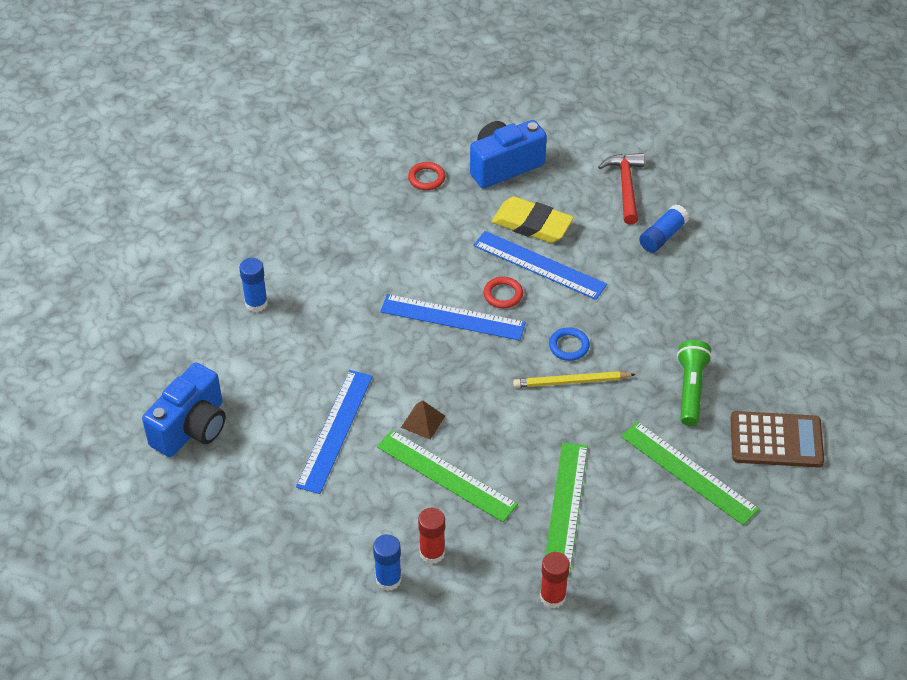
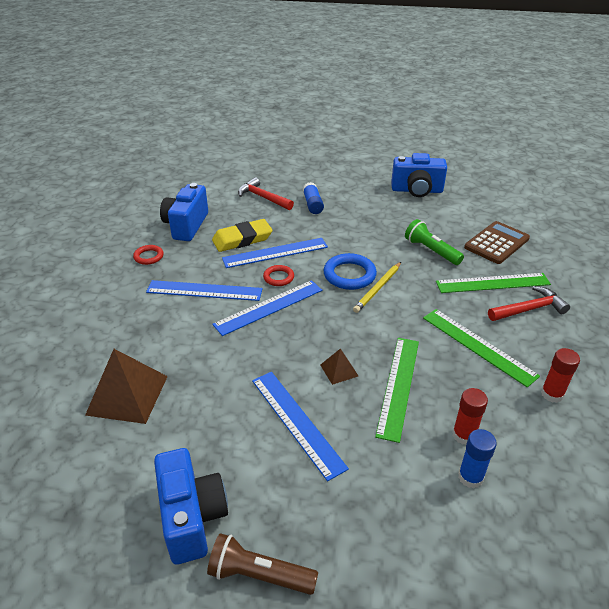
camera: 50 degrees left, 10 degrees down
(184, 497) = (259, 575): none -> brown flashlight
(256, 303) = (127, 395): blue glue stick -> brown pyramid
(424, 255) = (204, 291): none -> blue ruler
(446, 475) = (398, 386): green ruler -> green ruler turned 60 degrees counterclockwise
(569, 346) = (349, 275): blue ring -> blue ring, size x1.71
(674, 524) = (529, 309): none -> red hammer
(809, 308) = (417, 190): none -> blue camera

